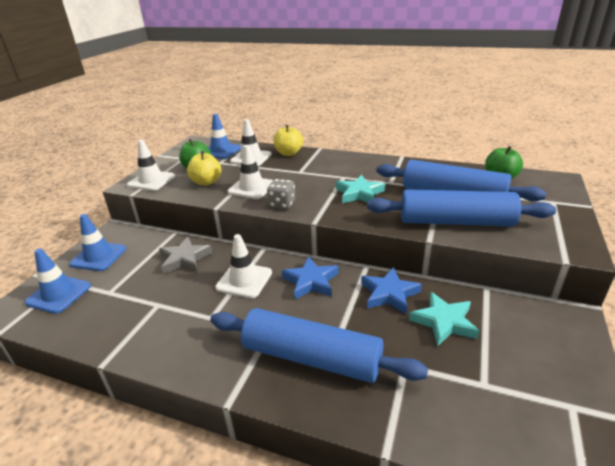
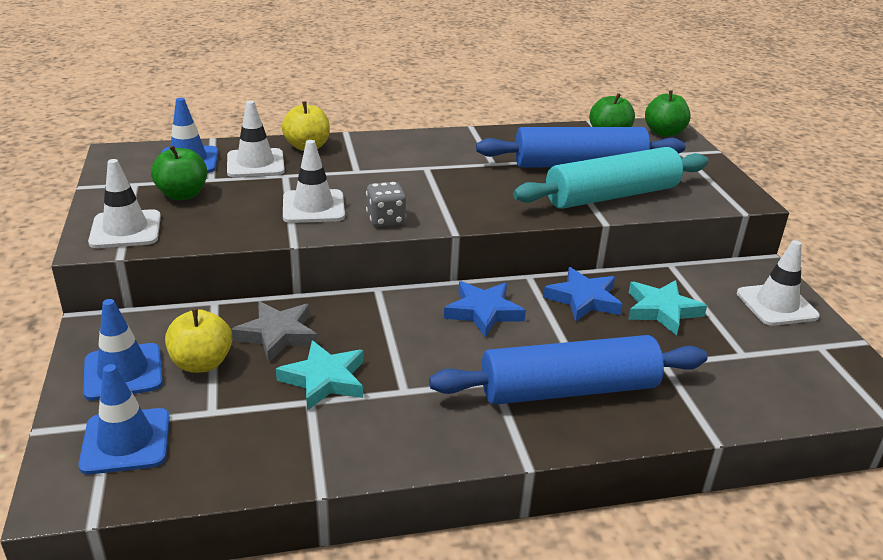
camera: 35 degrees left, 0 degrees up
(206, 182) = (229, 213): yellow apple -> yellow apple (202, 363)
(244, 280) = (397, 335): white traffic cone -> white traffic cone (776, 305)
(359, 193) = (471, 185): turquoise star -> turquoise star (324, 379)
(455, 222) = (612, 195): blue rolling pin -> turquoise rolling pin
(551, 184) = (664, 133): none -> green apple

